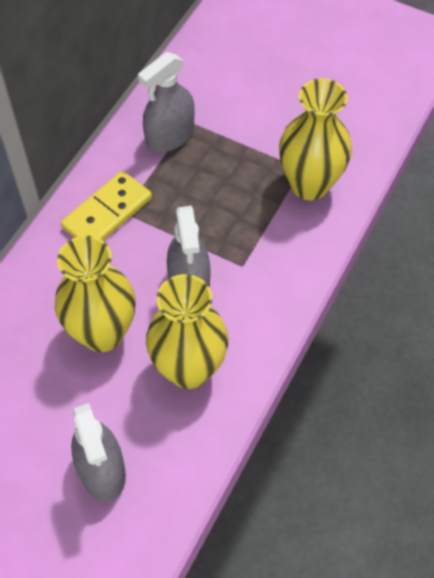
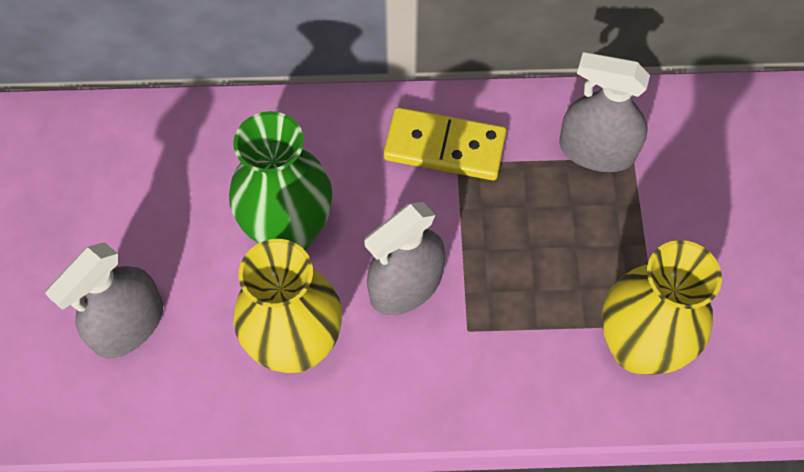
camera: 60 degrees right, 5 degrees up
(102, 333) = (289, 231): yellow vase -> green vase

